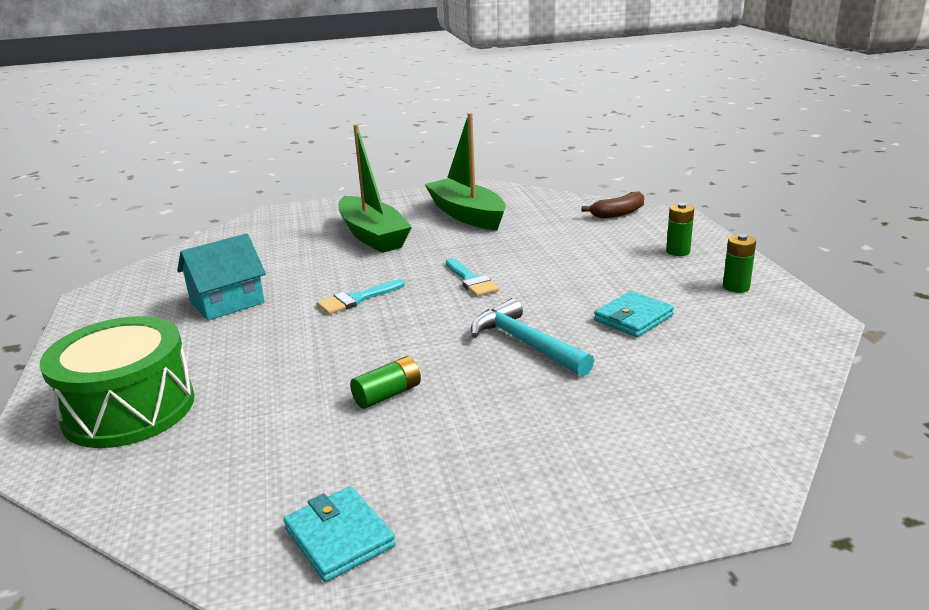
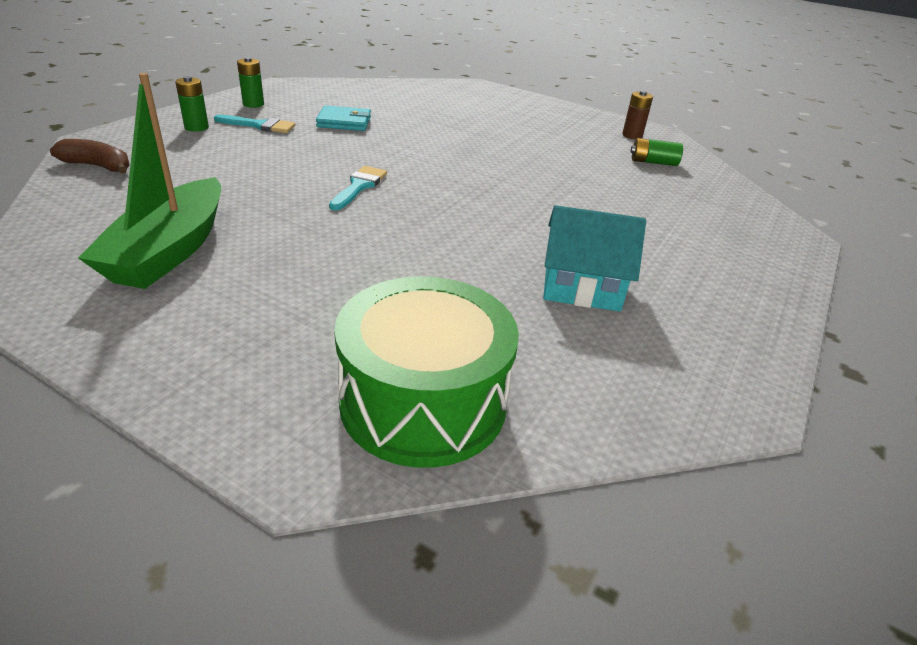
camera: 140 degrees left, 10 degrees up
(129, 409) = (720, 231): green drum -> green drum (423, 401)
(339, 537) = (632, 135): turquoise wallet -> brown battery
(356, 299) = (467, 221): turquoise brush -> turquoise brush (260, 125)
(372, 236) = (314, 287): green boat -> none
(387, 395) = (544, 160): green battery -> green battery (653, 162)
(525, 343) = (426, 142): turquoise hammer -> none

